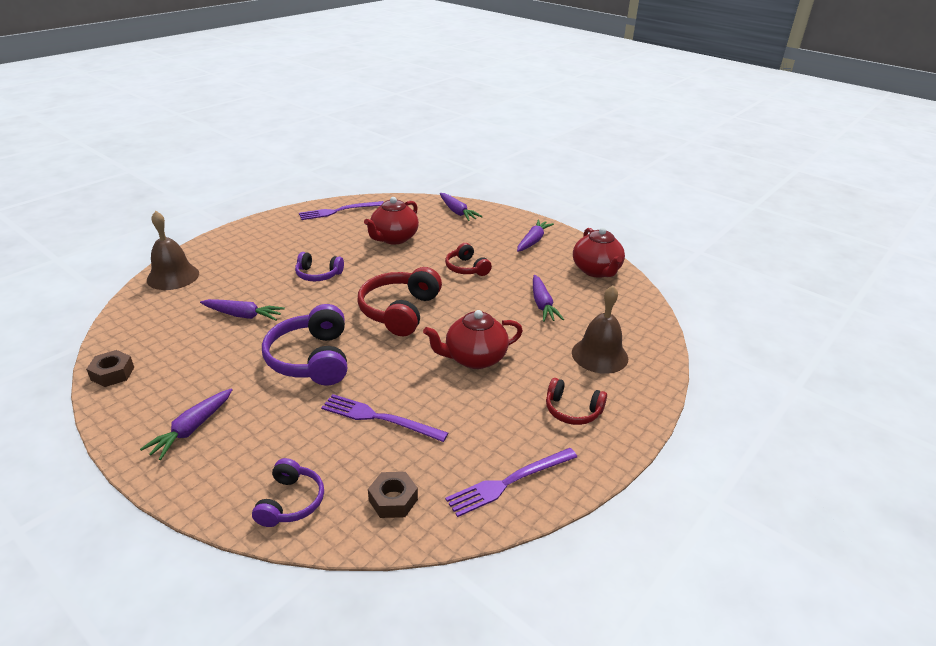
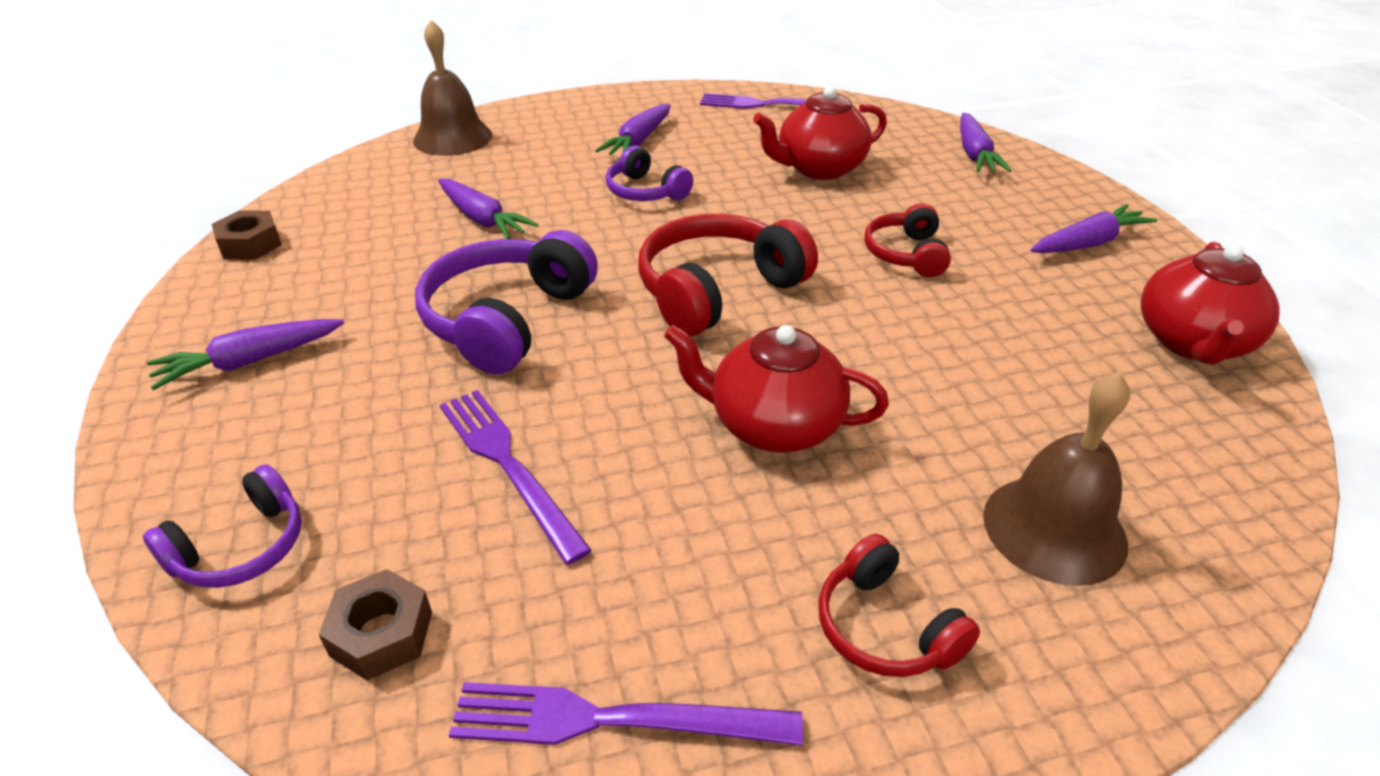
camera: 35 degrees right, 5 degrees up
(542, 304) = (1006, 371): purple carrot -> purple carrot (638, 141)

